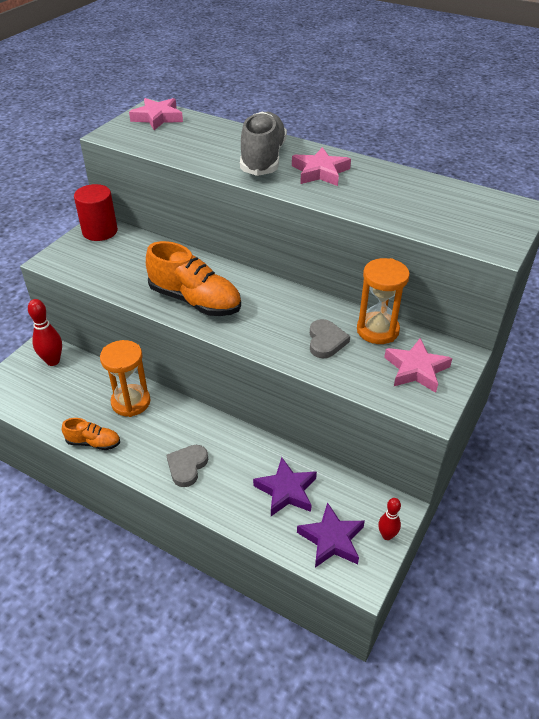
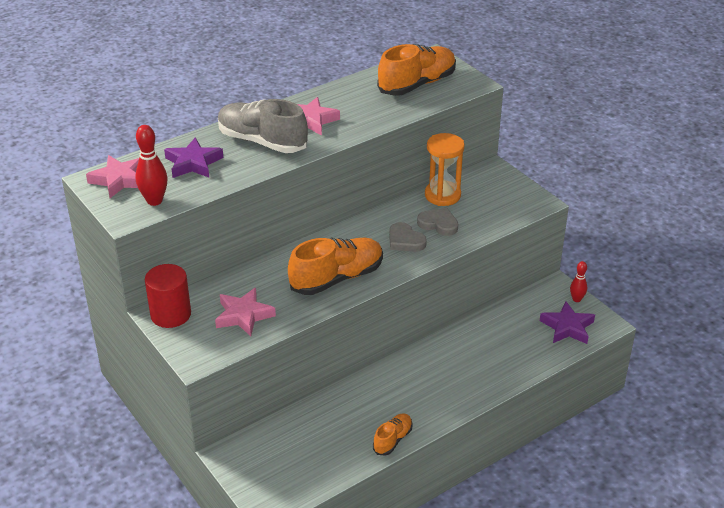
camera: 65 degrees left, 5 degrees down
(53, 361) = (256, 449): red bowling pin -> red bowling pin (154, 201)
(131, 402) = (355, 403): orange hourglass -> none
(187, 466) = (455, 385): grey heart -> grey heart (405, 241)
(286, 490) = (511, 336): purple star -> purple star (193, 163)
(416, 369) = (496, 193): pink star -> pink star (243, 315)
(451, 212) = (417, 84): none -> orange shoe

